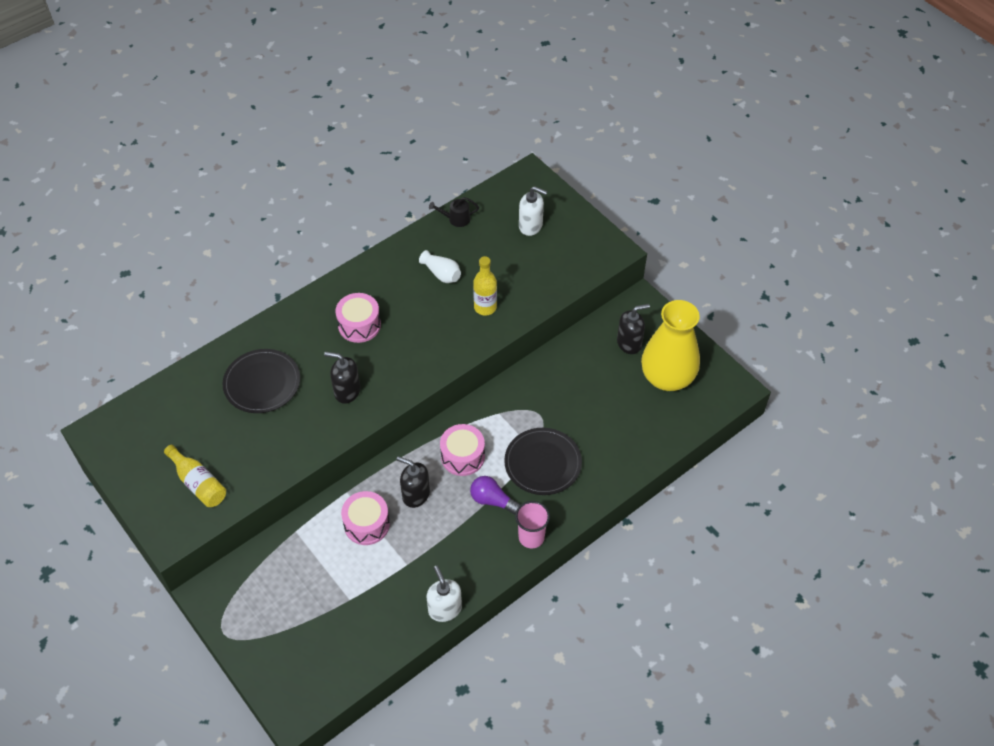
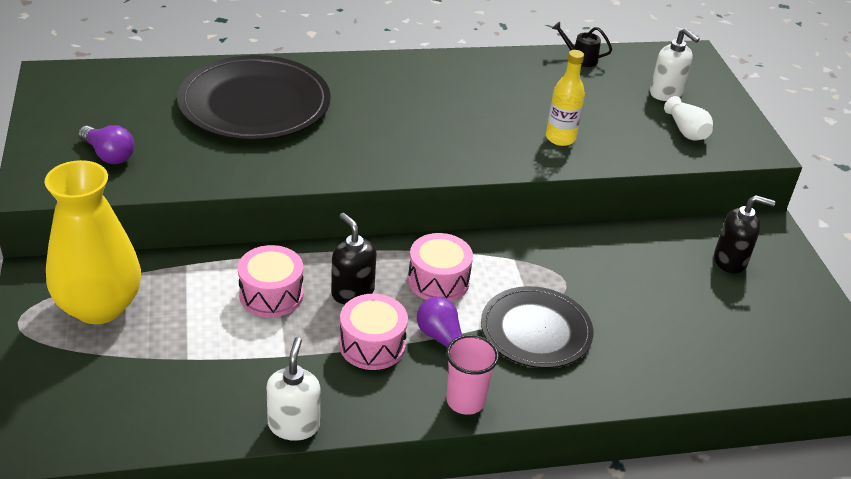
camera: 25 degrees right, 15 degrees down
(198, 483) = (109, 155): yellow bottle -> purple light bulb
(262, 383) = (254, 104): black plate -> black plate, size x1.54
(347, 391) = (340, 145): black soap dispenser -> none
(359, 325) = (401, 99): pink drum -> pink drum (372, 345)
(441, 274) = (529, 94): white vase -> white vase (686, 131)
(667, 378) = (763, 315): yellow vase -> yellow vase (99, 306)

